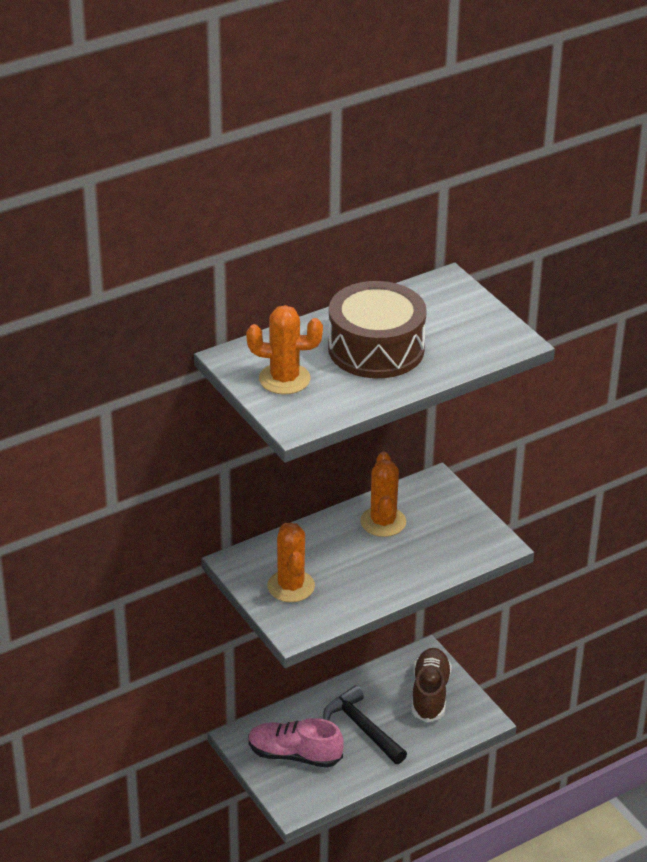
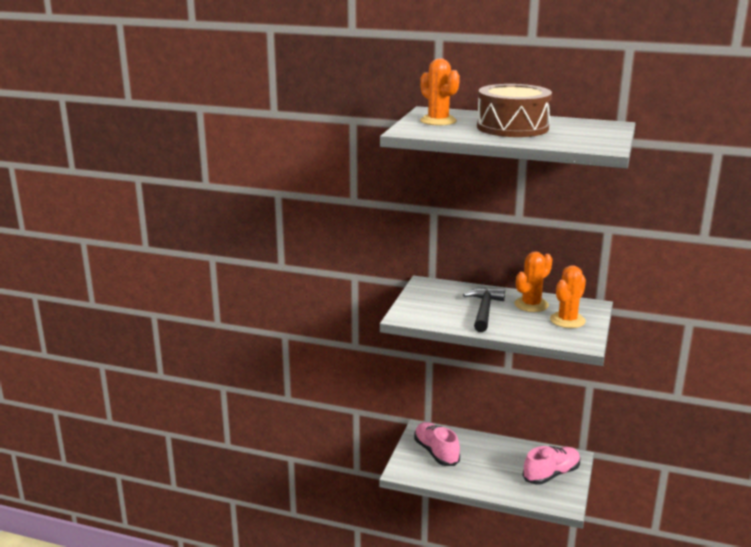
camera: 50 degrees right, 15 degrees down
(291, 586) = (434, 302): orange cactus -> orange cactus (567, 320)
(362, 728) = (489, 464): black hammer -> black hammer (484, 310)
(430, 694) = (551, 474): brown shoe -> pink shoe

